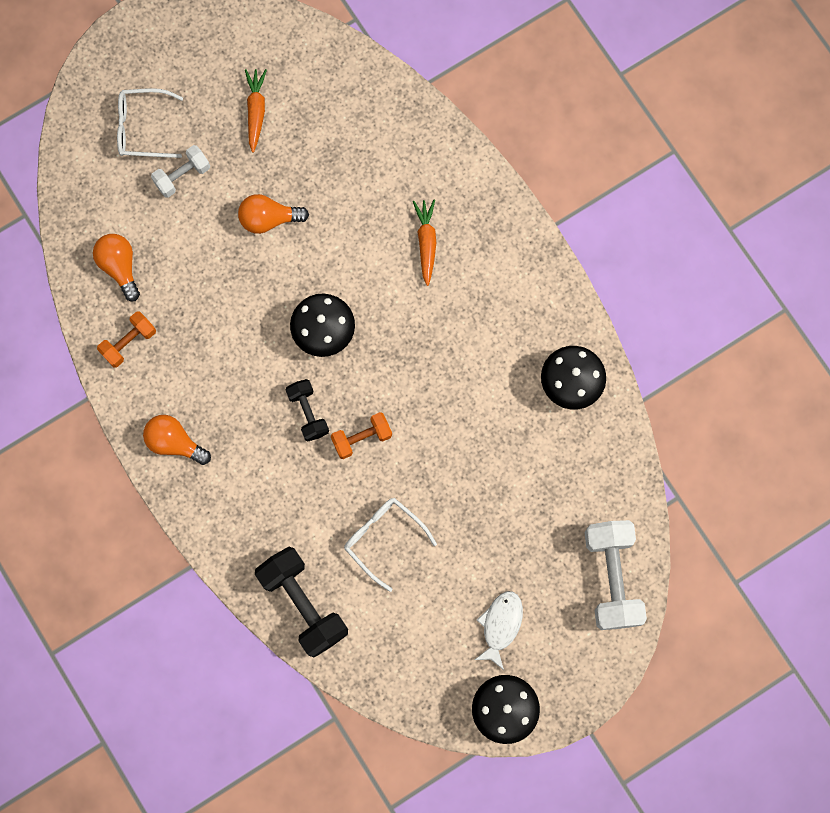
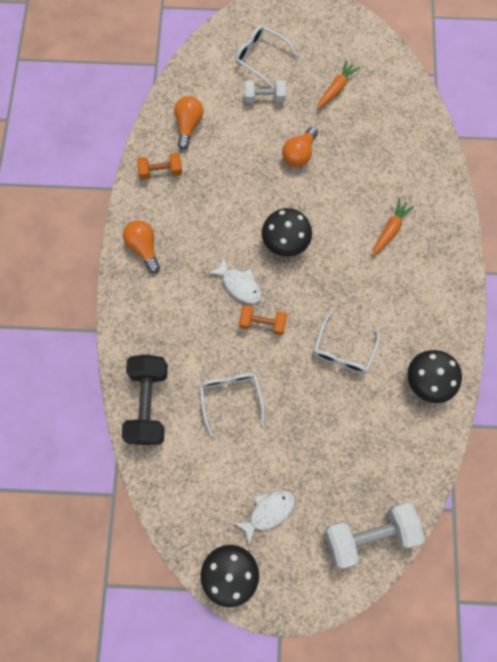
camera: 35 degrees right, 5 degrees down
(269, 219) = (299, 154): orange light bulb -> orange light bulb turned 90 degrees counterclockwise
(308, 413) = (239, 285): black dumbbell -> white fish
(464, 409) = (343, 350): none -> white glasses
(612, 577) = (369, 534): white dumbbell -> white dumbbell turned 45 degrees clockwise

